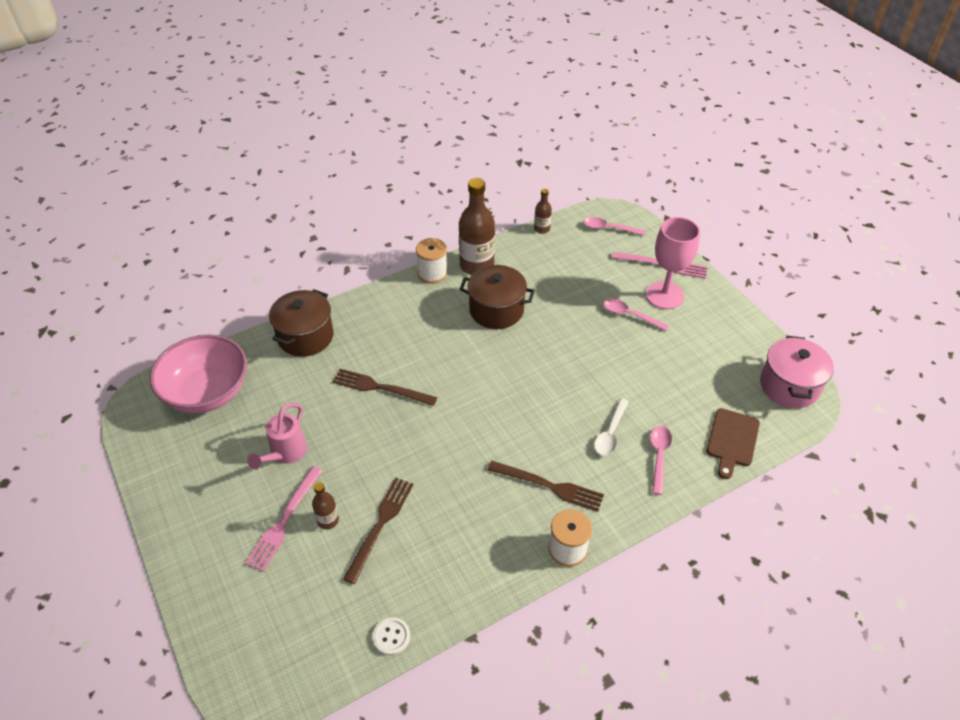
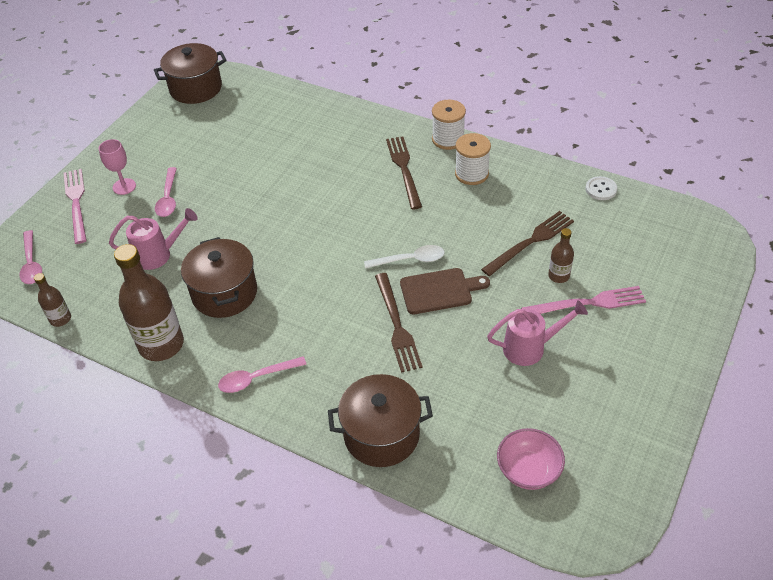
camera: 120 degrees left, 0 degrees up
(207, 392) = (528, 470): pink bowl -> pink bowl, size x0.54
(380, 525) = (530, 242): brown fork -> brown fork turned 150 degrees clockwise
(432, 273) = (199, 377): white spool -> white spool (471, 174)
(566, 290) = (158, 255): none -> pink watering can
(610, 433) = (322, 158): white spoon -> white spoon (410, 260)
(659, 456) = (324, 127): pink spoon -> pink spoon (256, 378)
(664, 295) = (124, 186): pink goblet -> pink goblet, size x0.55
(732, 440) = (277, 98): brown cutting board -> brown cutting board (439, 290)
(789, 386) = (196, 88): pink pot -> brown pot

